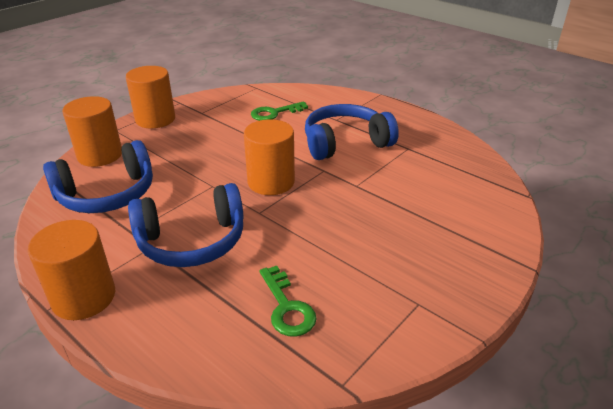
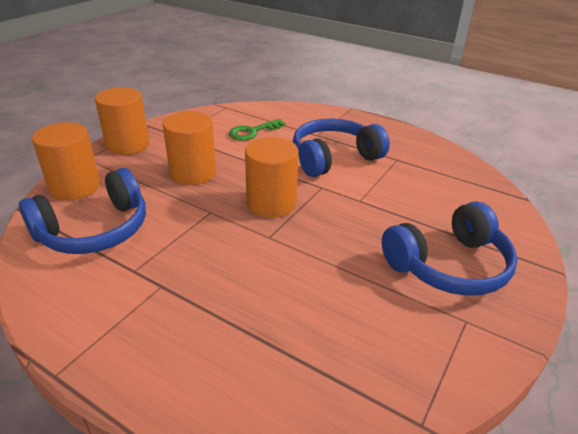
camera: 10 degrees left, 0 degrees up
(84, 297) = (97, 354): orange cylinder -> orange cylinder (193, 173)
(192, 241) = (205, 275): blue headphones -> blue headphones (448, 265)
(287, 307) = (332, 340): green key -> none

